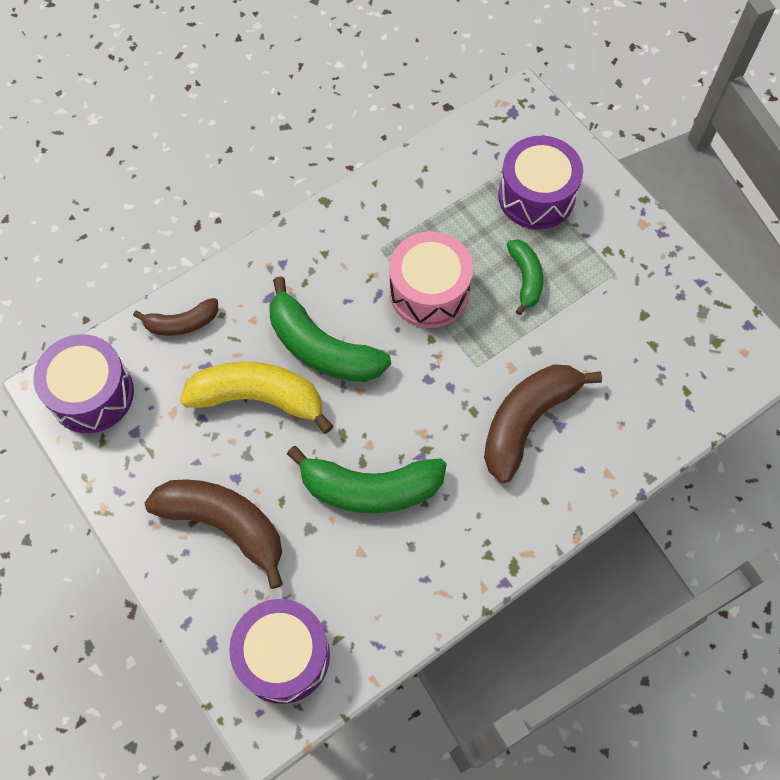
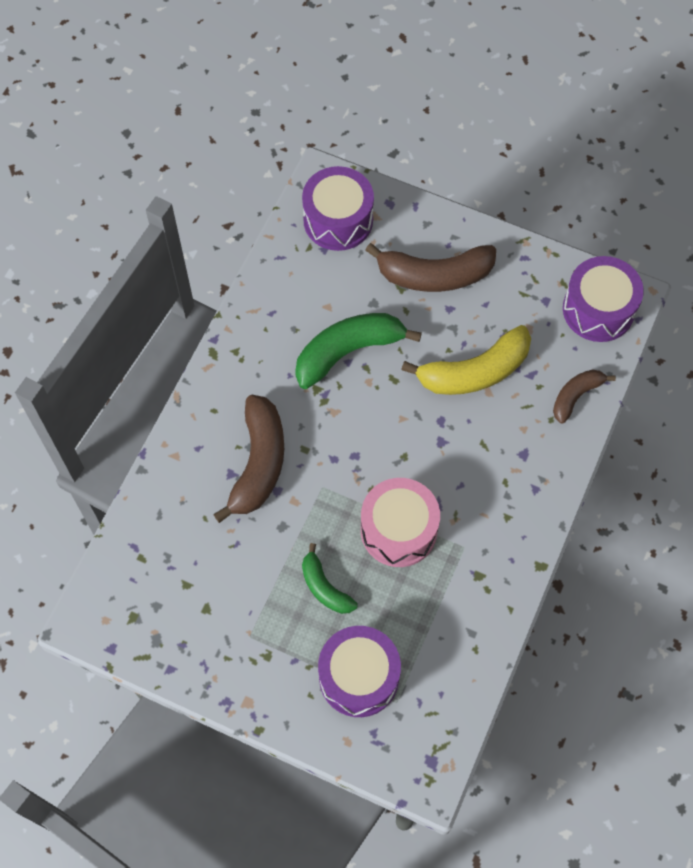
camera: 150 degrees right, 0 degrees up
(322, 348) = (453, 435): green banana -> none

